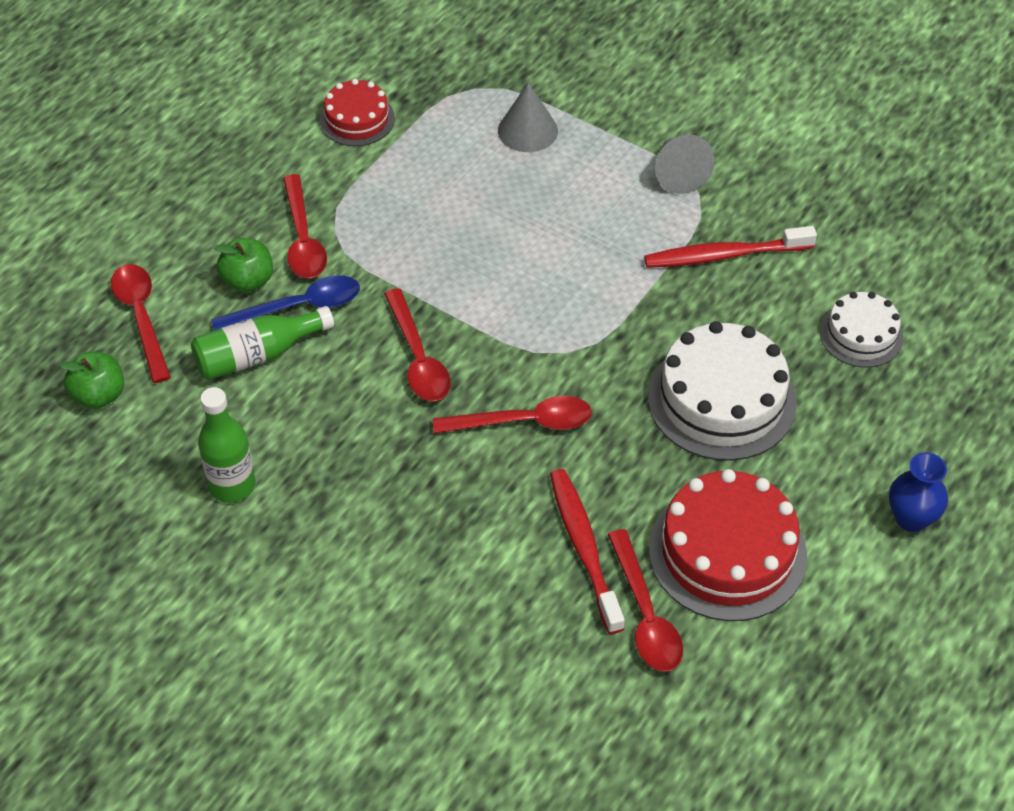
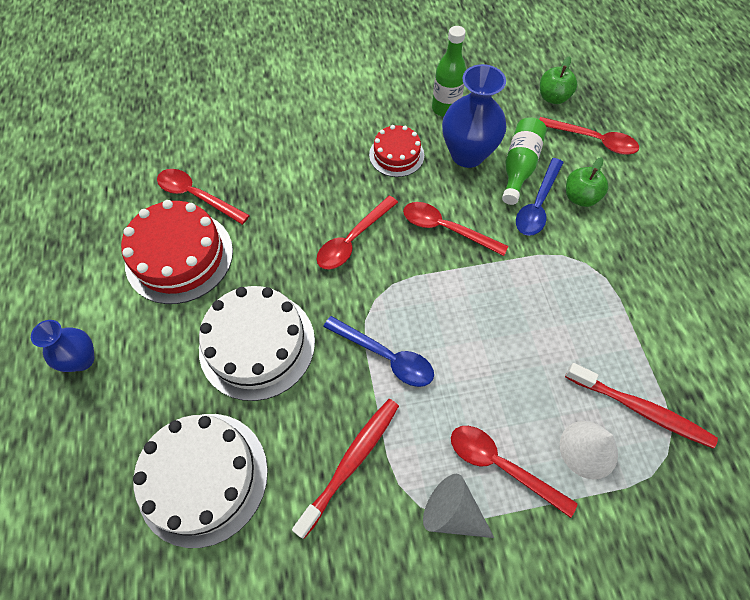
camera: 135 degrees right, 10 degrees up
(289, 411) = (467, 154): none -> blue vase
(303, 238) = (592, 243): red spoon -> red spoon (501, 465)
(357, 119) = (688, 351): red cake -> red cake (396, 155)
(527, 130) = (588, 449): grey cone -> white cone
(584, 548) = (256, 203): red toothbrush -> red toothbrush (640, 409)
(612, 301) = (385, 356): none -> blue spoon
(861, 334) = (203, 477): white cake -> white cake, size x1.74

